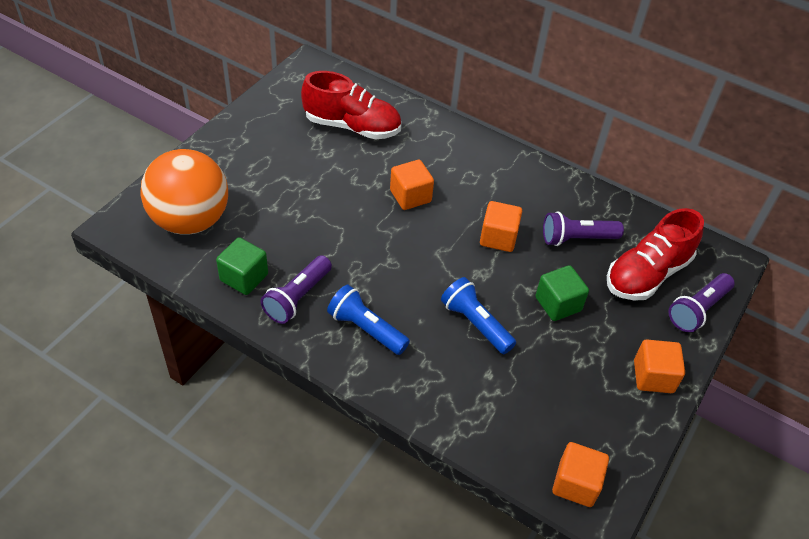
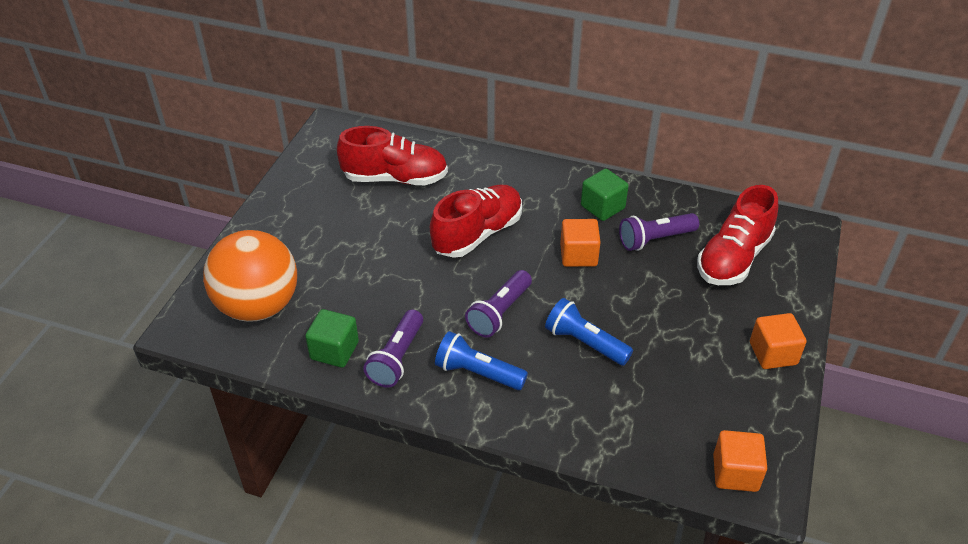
camera: 10 degrees left, 5 degrees down
(410, 196) = (477, 234): orange cube -> red shoe
(558, 304) = (658, 305): green cube -> green cube (602, 207)
(698, 310) = (792, 281): purple flashlight -> purple flashlight (499, 313)

